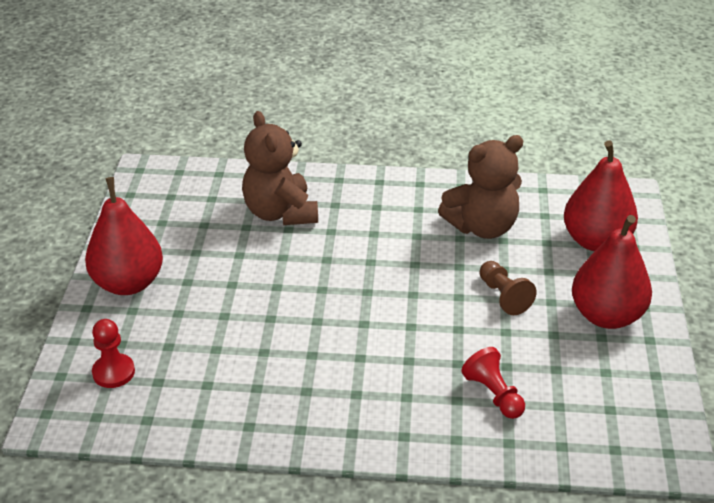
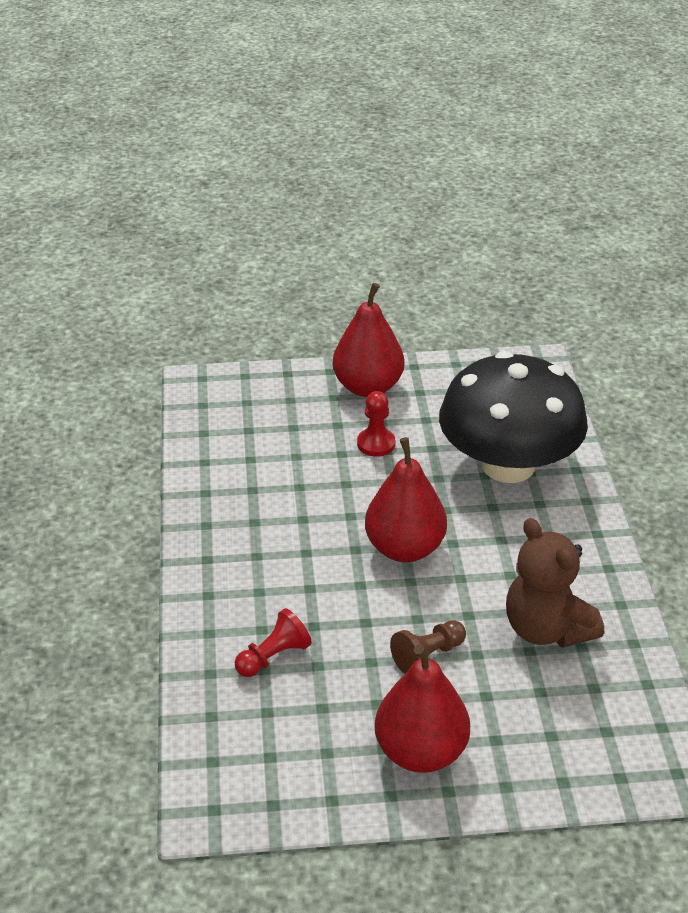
camera: 80 degrees right, 0 degrees up
(113, 372) = (254, 402): red pawn -> red pawn (376, 444)
(280, 213) = (508, 465): brown teddy bear -> black mushroom
(596, 241) = (560, 740): red pear -> red pear (405, 548)

